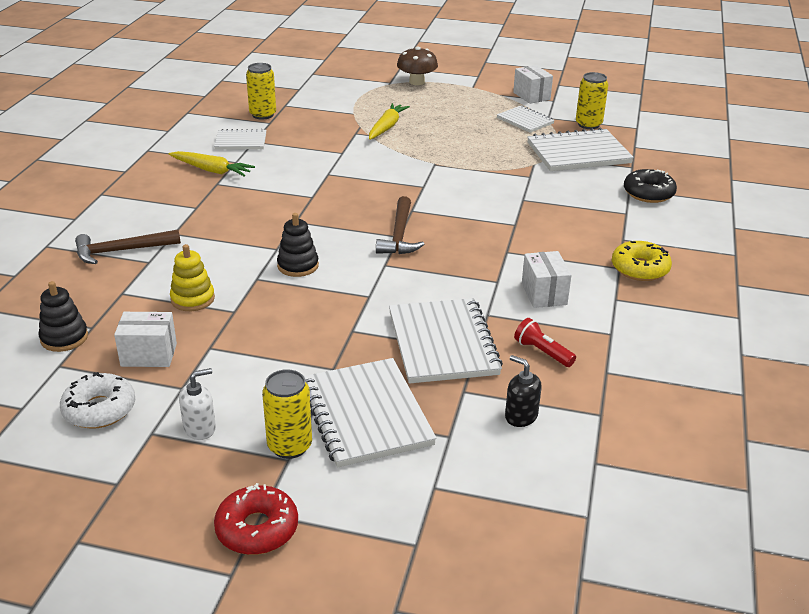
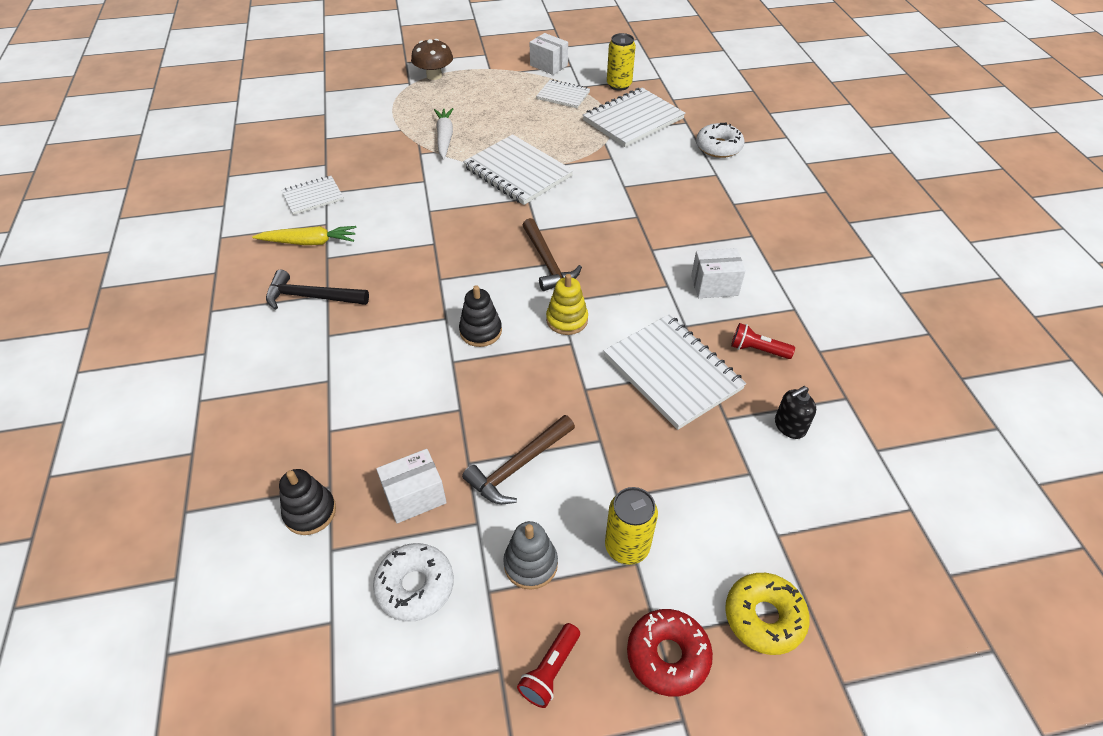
camera: 25 degrees left, 15 degrees up
(121, 251) = (288, 377): brown hammer -> brown hammer (518, 466)
(154, 500) = (550, 670): none -> red flashlight
(182, 205) = (311, 297): none -> black hammer
(192, 299) = (408, 410): yellow stacking toy -> yellow stacking toy (567, 320)
(200, 428) = (530, 564): white soap dispenser -> grey stacking toy
(263, 115) = (311, 156): yellow can -> none
(366, 414) = (666, 480): white notebook -> white notebook (518, 172)
(387, 127) = (445, 138): yellow carrot -> white carrot
(521, 416) = (789, 426): black soap dispenser -> black soap dispenser turned 45 degrees counterclockwise
(544, 294) = (714, 285): white box -> white box turned 60 degrees counterclockwise
(640, 269) = (768, 231): yellow donut -> yellow donut (764, 617)
(648, 193) = (718, 147): black donut -> white donut

